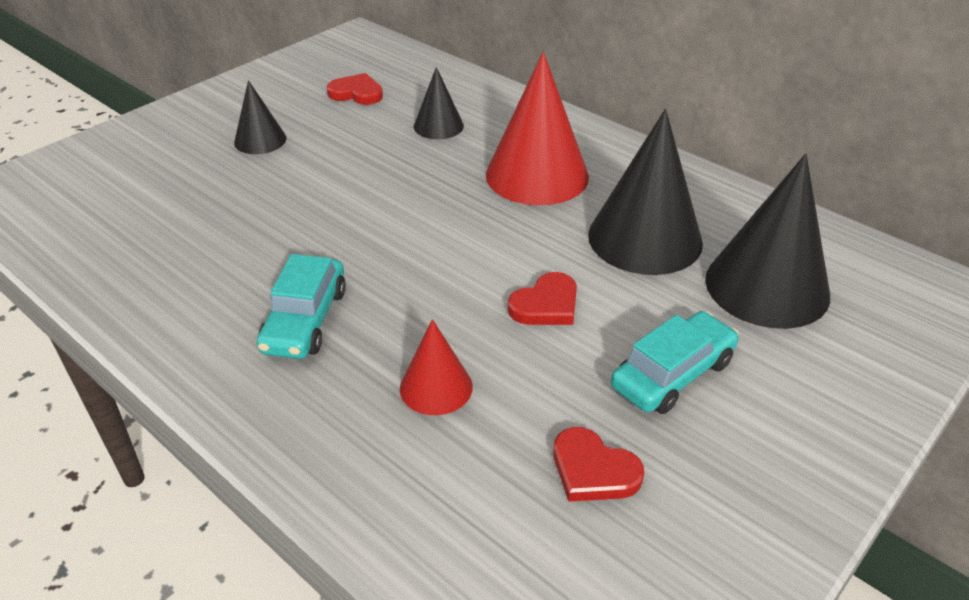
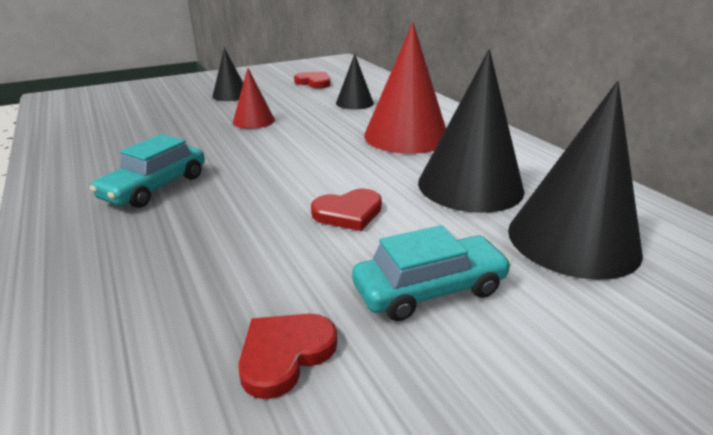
camera: 20 degrees right, 10 degrees down
(436, 387) = (205, 250): red cone -> red cone (254, 121)
(593, 470) = (285, 354): red heart -> red heart turned 75 degrees clockwise

